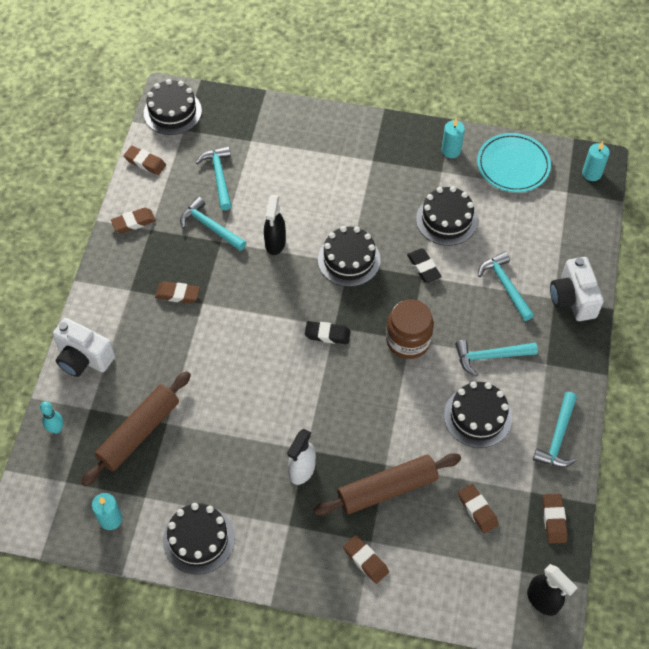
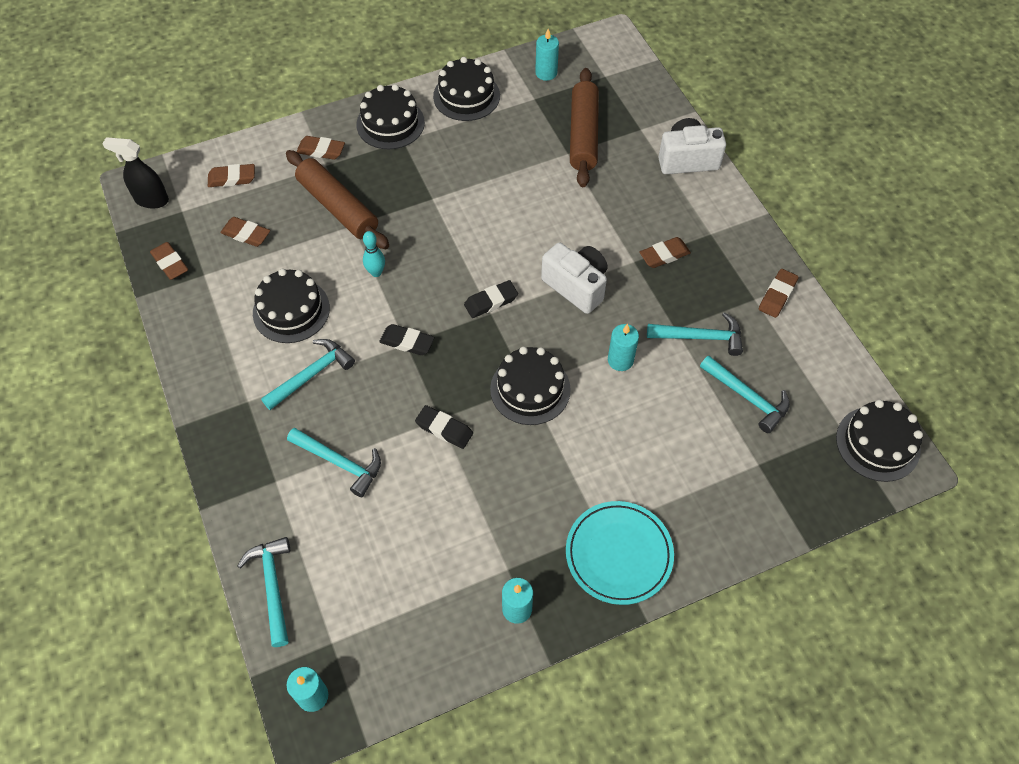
camera: 145 degrees right, 0 degrees up
(56, 429) = (651, 102): turquoise bowling pin -> turquoise bowling pin (376, 272)
(145, 162) = (837, 364): brown eraser -> brown eraser (232, 178)
(275, 243) = (620, 360): black spray bottle -> turquoise candle
(302, 470) = (423, 181): white spray bottle -> none
(387, 489) = (338, 207): brown rolling pin -> brown rolling pin turned 75 degrees counterclockwise
(408, 340) = (407, 342): brown jar -> black eraser
(446, 220) = (457, 504): black cake -> black cake (390, 123)
(513, 165) = (424, 639): turquoise plate -> turquoise plate (619, 554)
(558, 437) = (199, 335): turquoise hammer -> turquoise hammer (272, 586)
(572, 299) = (253, 493): white camera -> white camera (576, 286)

